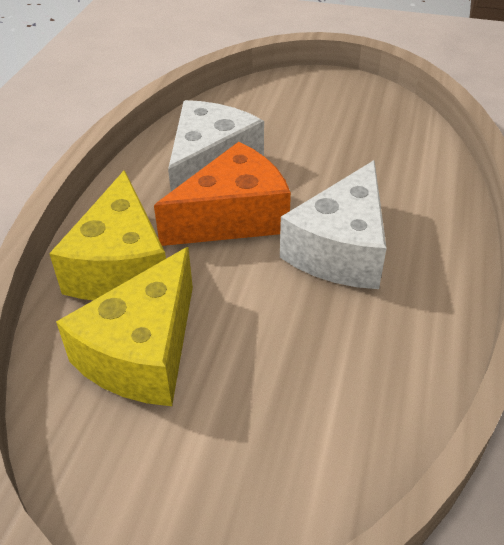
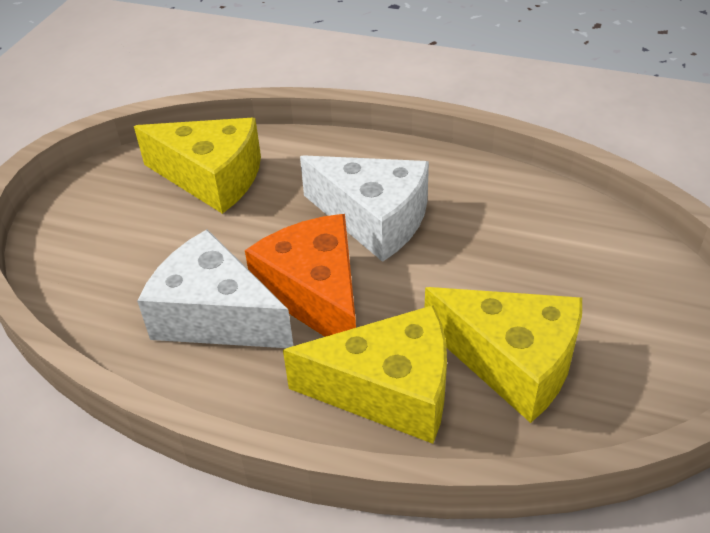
camera: 85 degrees left, 0 degrees up
(381, 144) = (212, 178): none -> yellow cheese

